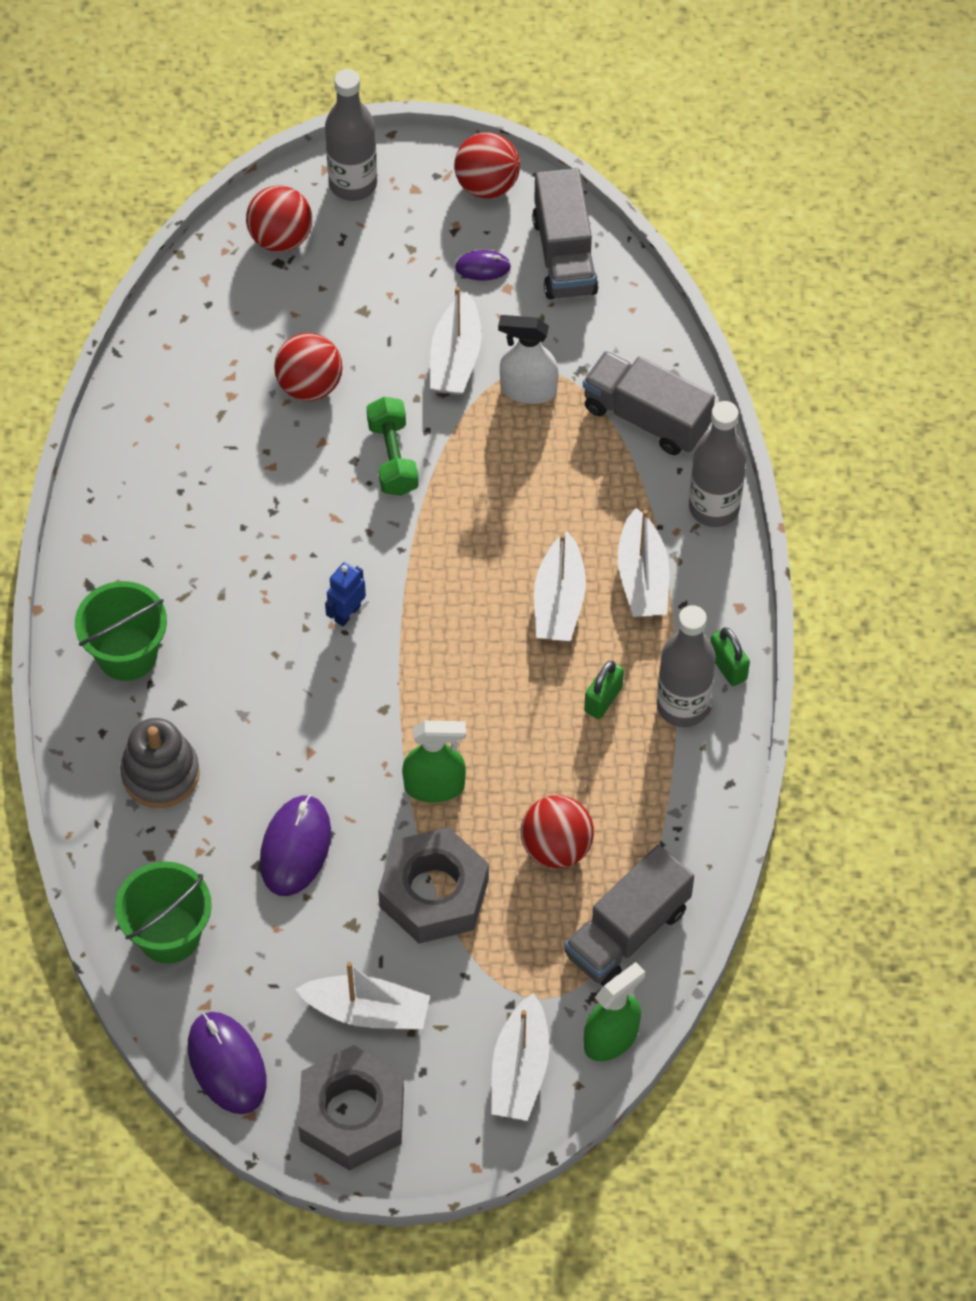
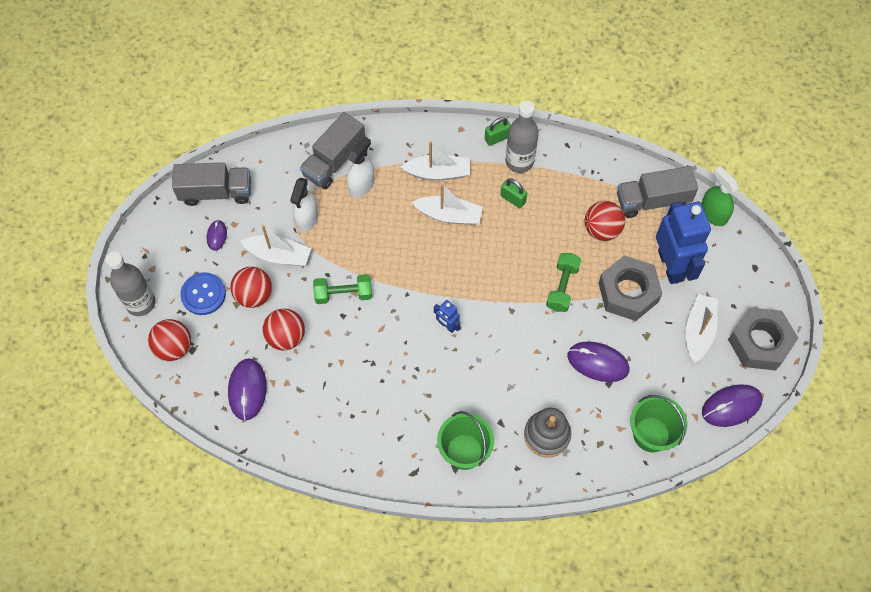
camera: 85 degrees left, 5 degrees up
(216, 344) = (247, 390): none -> purple mouse
(375, 264) = (203, 294): none -> blue button
(434, 786) = (562, 287): green spray bottle -> green dumbbell
(487, 185) = (157, 229): red ball -> red ball (254, 295)
(494, 965) = (671, 265): none -> blue robot
(520, 1069) = (731, 258): white boat -> none
(602, 463) = (361, 185): none -> white spray bottle
(627, 932) = (652, 200): grey truck -> grey truck turned 120 degrees clockwise
(714, 507) = (397, 134): grey bottle -> none

